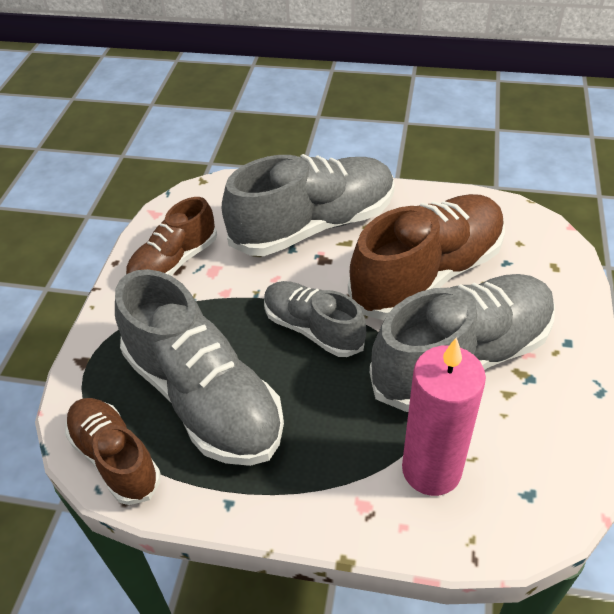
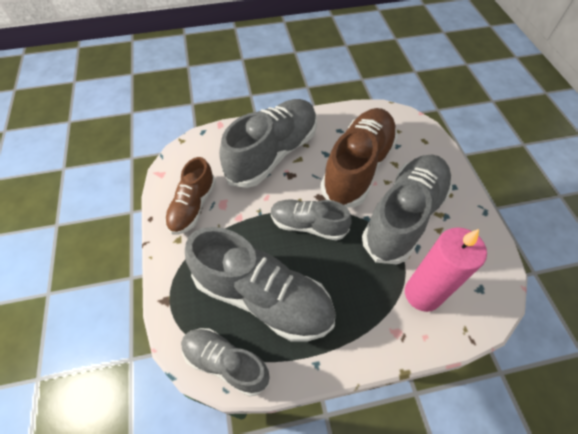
camera: 25 degrees left, 10 degrees up
(115, 458) = (226, 363): brown shoe -> grey shoe

